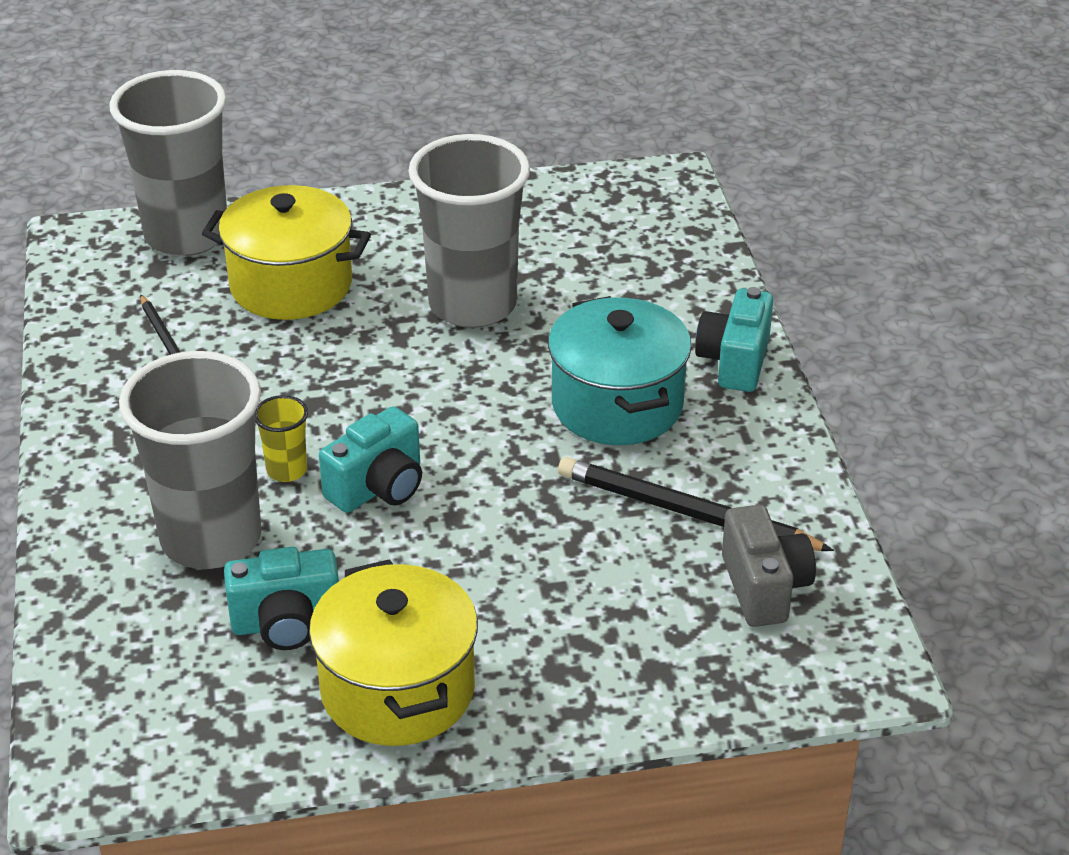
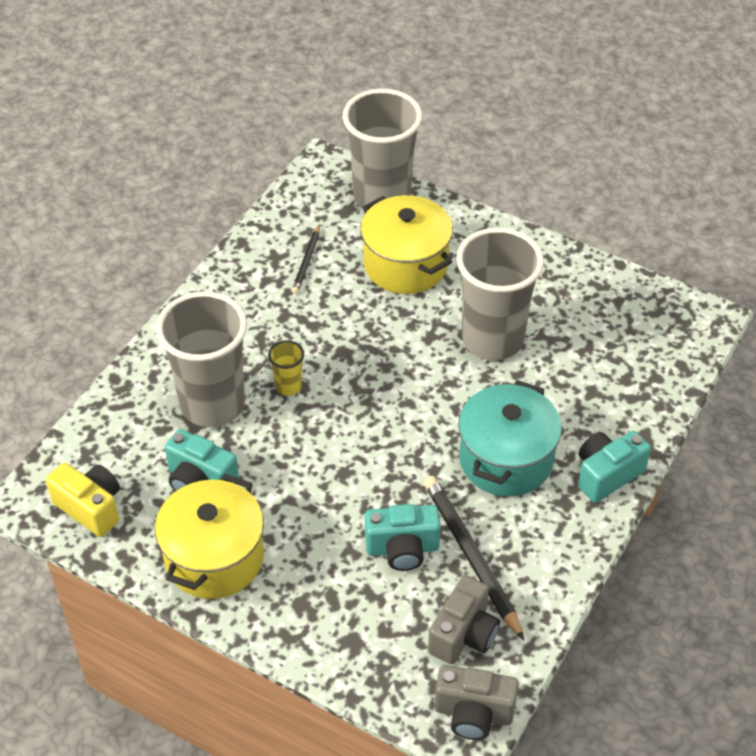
camera: 40 degrees right, 10 degrees up
(173, 735) = (91, 508): none -> yellow camera
(378, 487) = (323, 428): turquoise camera -> turquoise camera (402, 549)
(860, 652) = (473, 713): none -> grey camera

